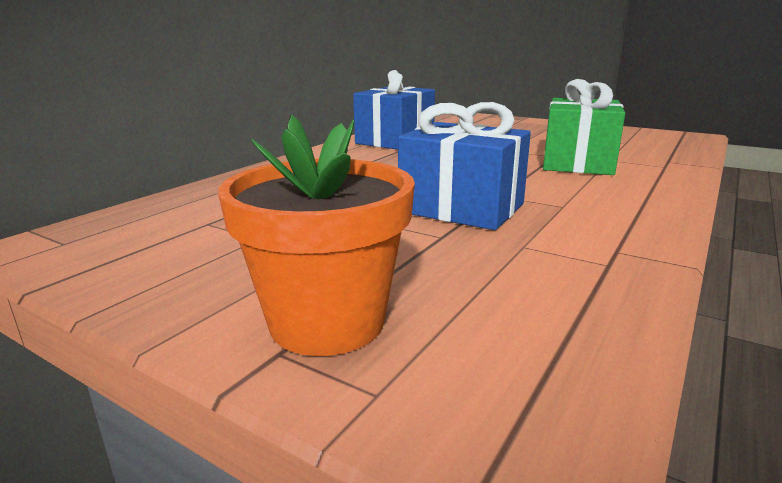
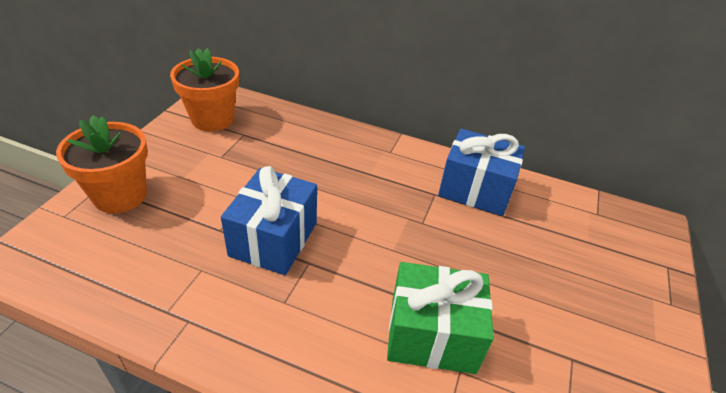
camera: 75 degrees right, 20 degrees up
(130, 245) = (212, 119): none -> orange flower pot

